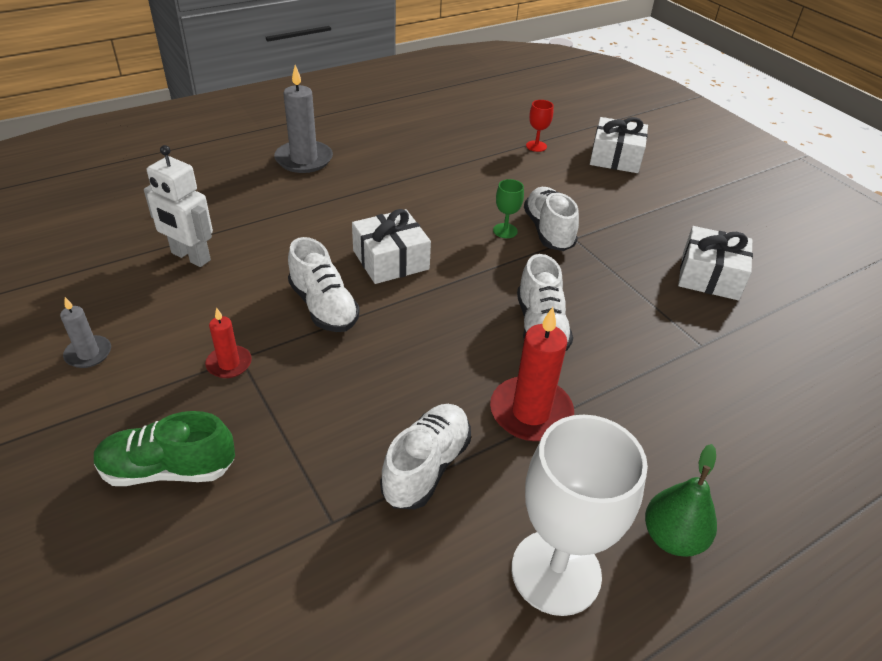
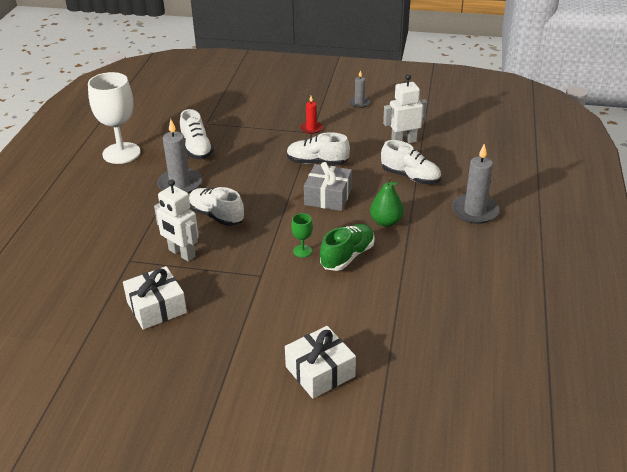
camera: 135 degrees right, 5 degrees down
(168, 469) = (274, 103): green shoe -> green shoe (347, 256)
(391, 260) = (328, 196): white gift -> grey gift
(531, 412) = (180, 184): red candle -> grey candle
(536, 146) = (385, 334): red goblet -> none
(548, 231) = (280, 269): white shoe -> white shoe (410, 177)
(631, 311) = (181, 253): none -> white robot
(672, 537) = (87, 183): green pear -> green pear (386, 222)

